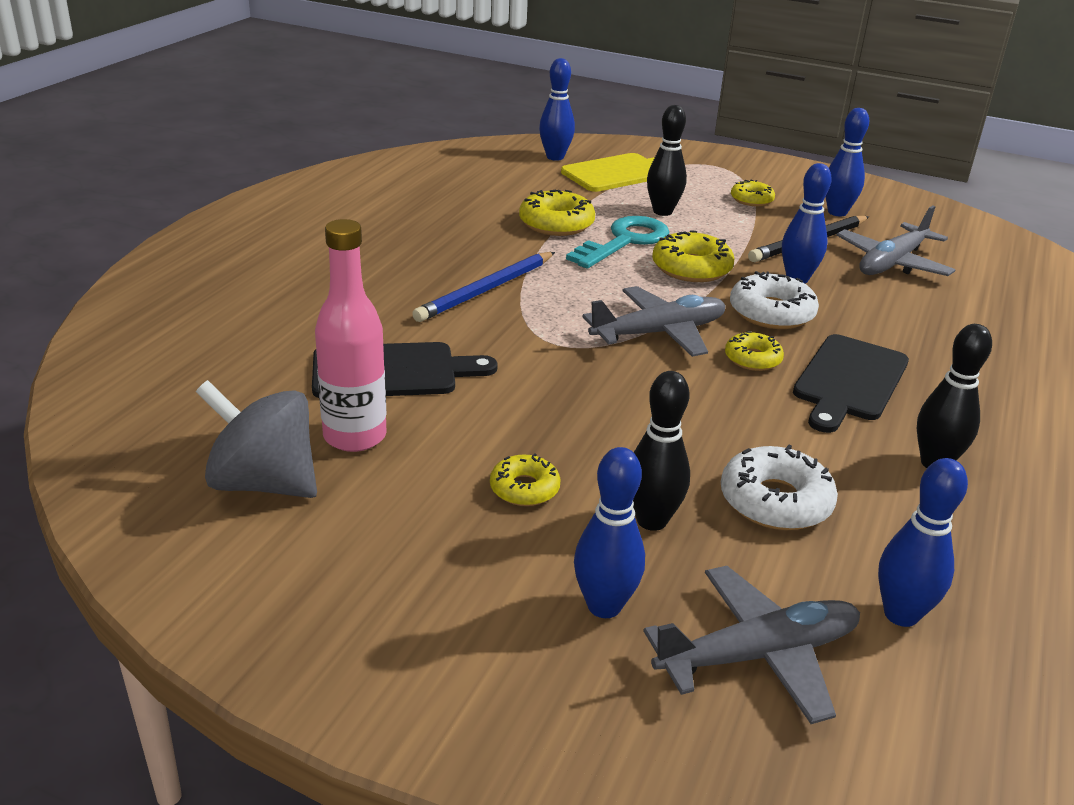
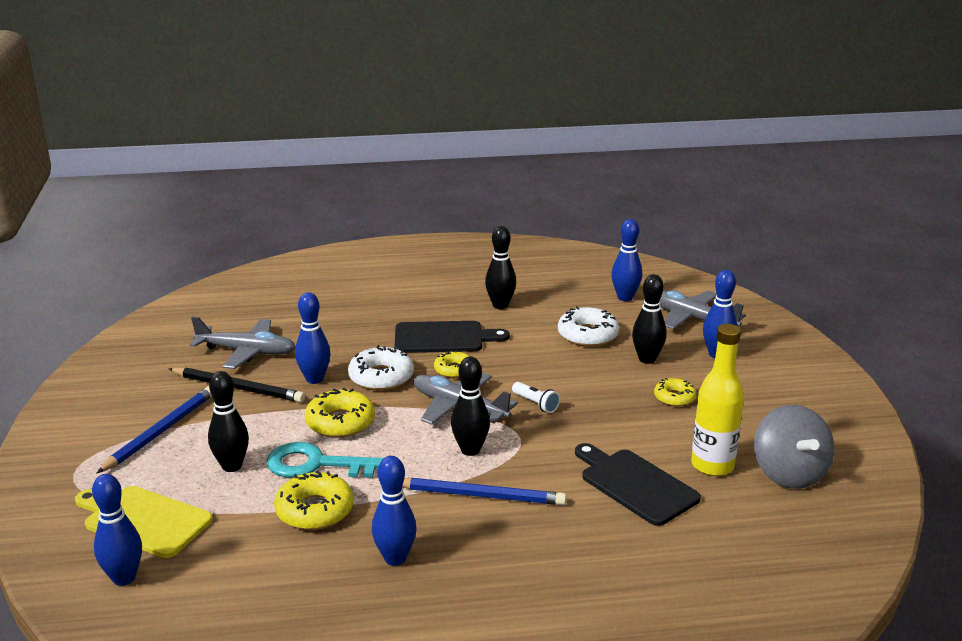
camera: 120 degrees left, 5 degrees down
(355, 436) = (712, 465): pink bottle -> yellow bottle
(567, 311) = (470, 450): none -> black bowling pin
(618, 380) = (535, 404): none -> white flashlight
(751, 200) = (160, 431): yellow donut -> blue pencil
(837, 212) = (157, 389): blue bowling pin -> blue bowling pin (395, 558)

